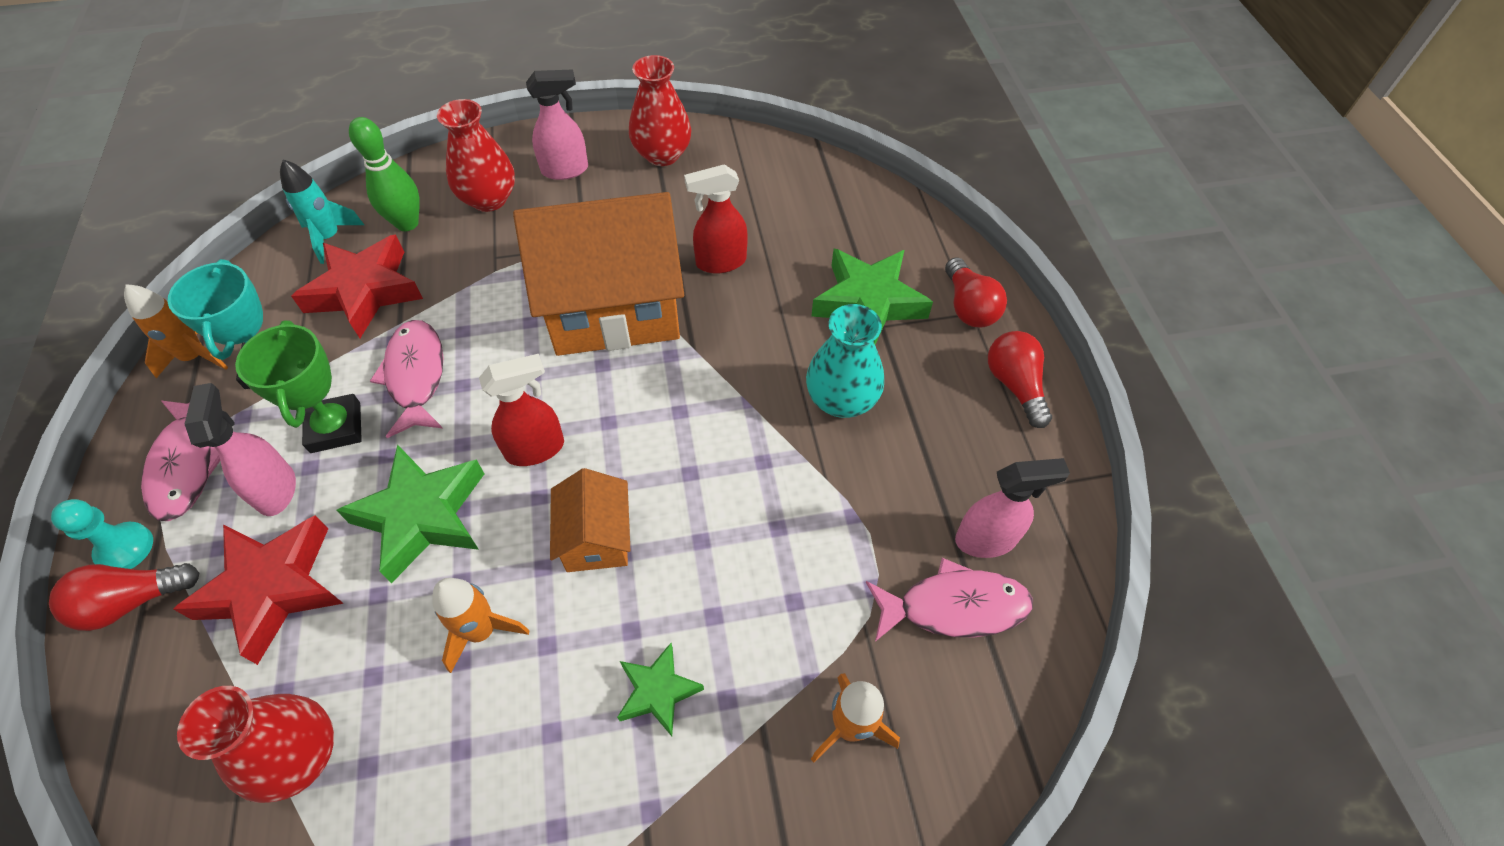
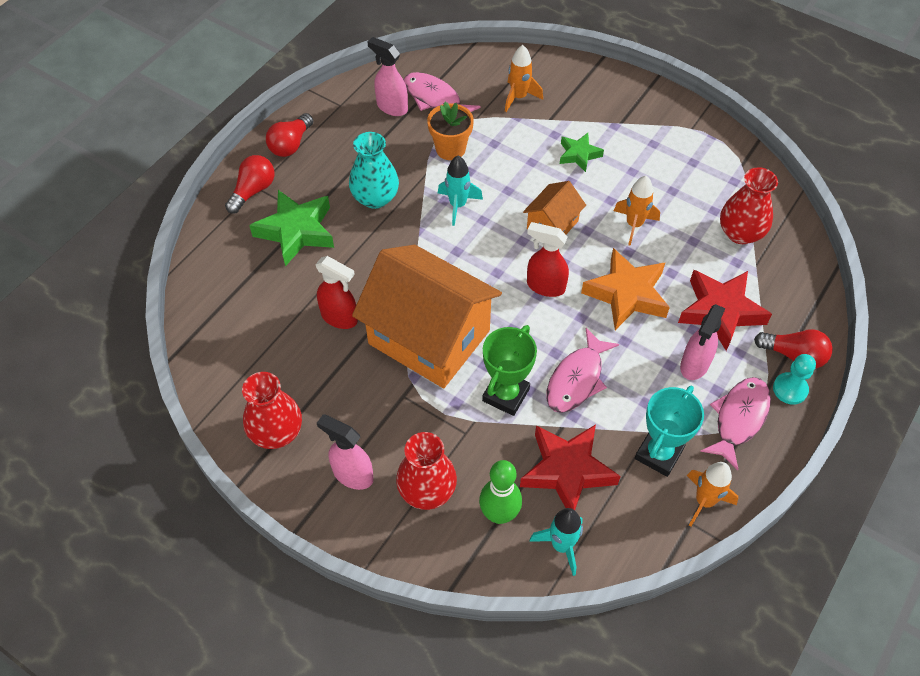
camera: 135 degrees left, 0 degrees up
(335, 427) = (642, 379): green trophy -> green trophy (506, 395)
(422, 516) = (627, 294): green star -> orange star
(740, 468) = (458, 205): none -> turquoise rocket
(838, 540) = (450, 149): none -> orange flower pot

